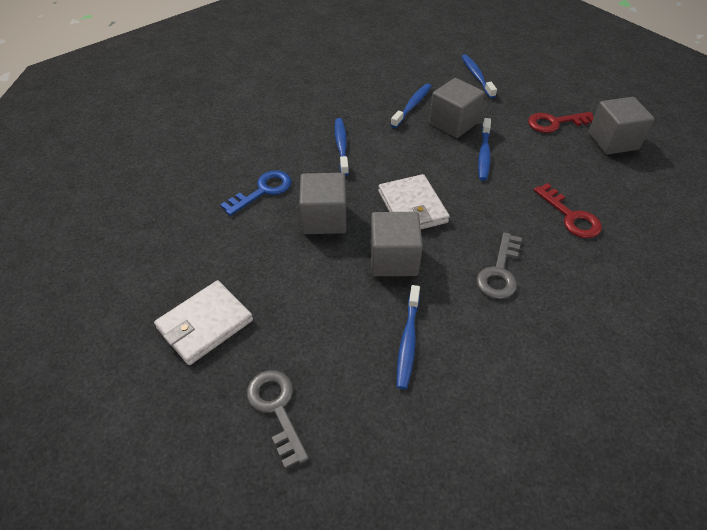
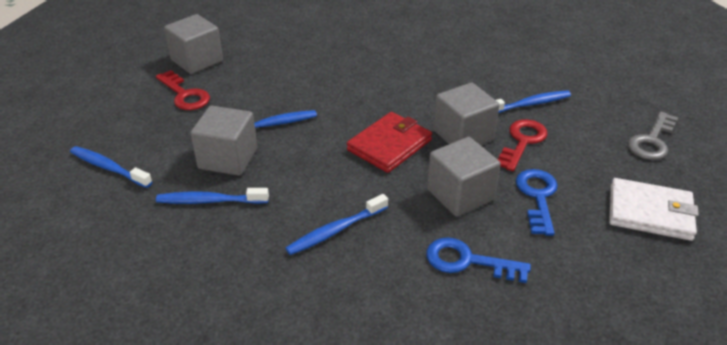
camera: 120 degrees left, 10 degrees down
(283, 262) = (537, 197): none -> blue key
(412, 207) = (389, 145): white wallet -> red wallet
(477, 76) = (109, 168): blue toothbrush -> blue toothbrush turned 75 degrees clockwise
(499, 272) = (420, 82): grey key -> none
(570, 216) = (324, 64): red key -> red key (522, 142)

